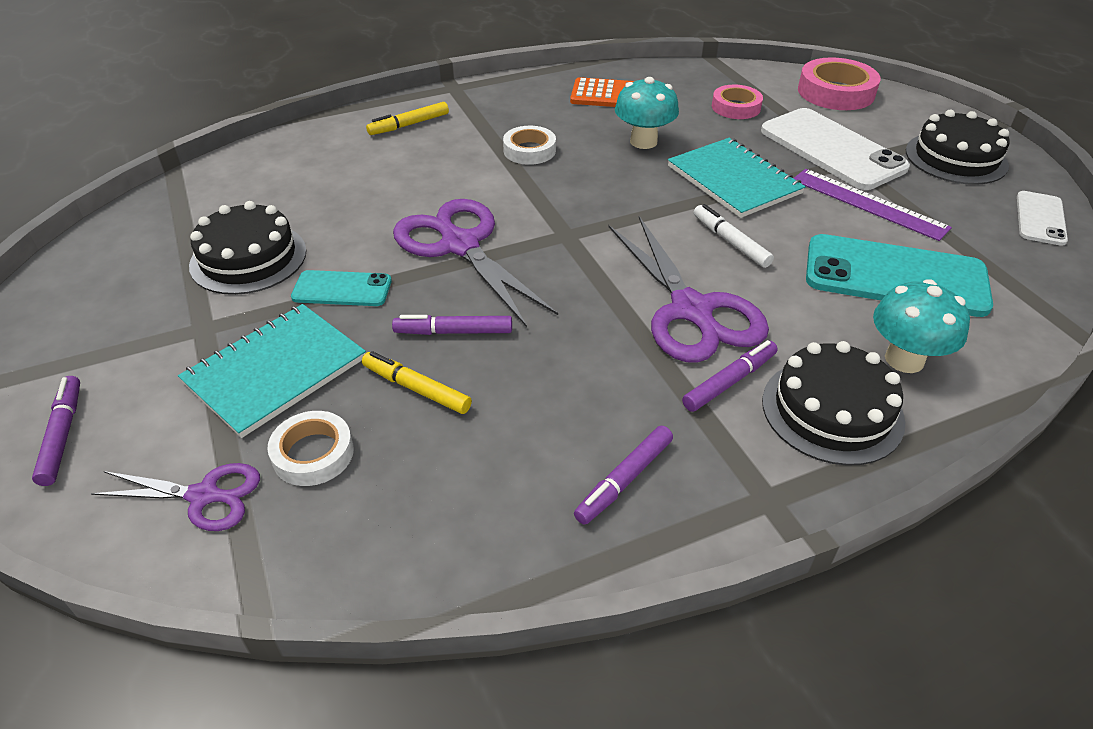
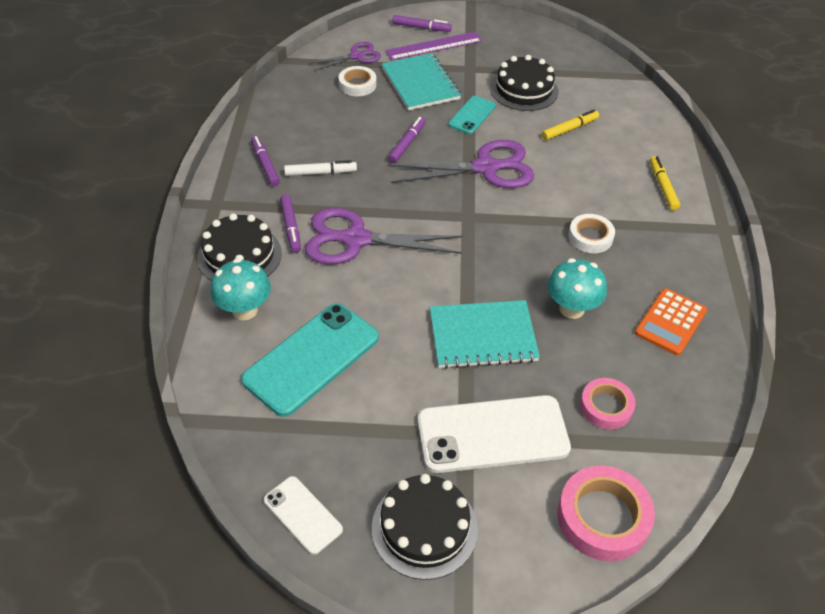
camera: 115 degrees right, 5 degrees up
(204, 496) = (357, 56): purple scissors -> purple scissors turned 150 degrees counterclockwise
(416, 389) = (374, 121): yellow marker -> yellow marker (569, 129)
(730, 242) = (407, 292): white marker -> white marker (320, 173)
(868, 203) = (400, 403): purple ruler -> purple ruler (434, 46)

